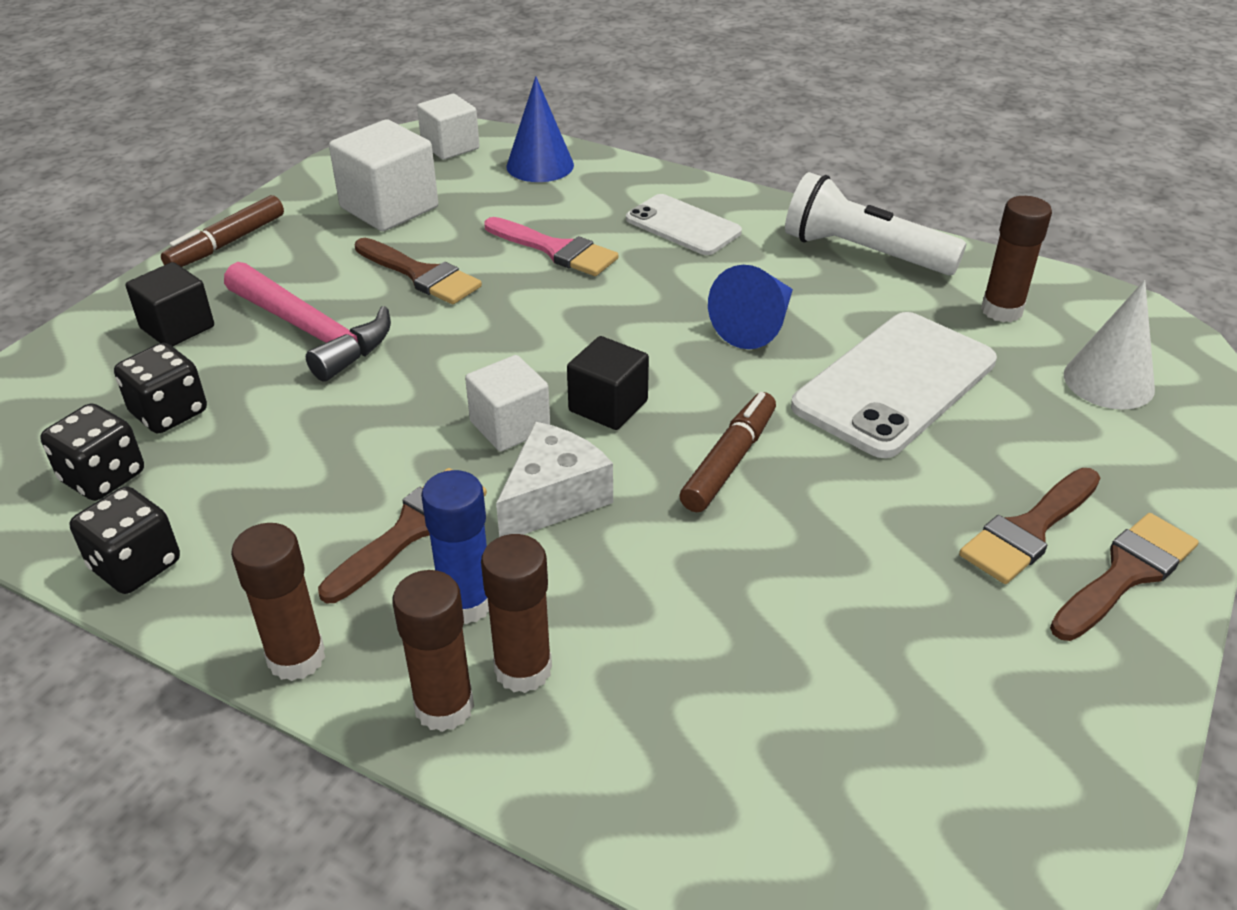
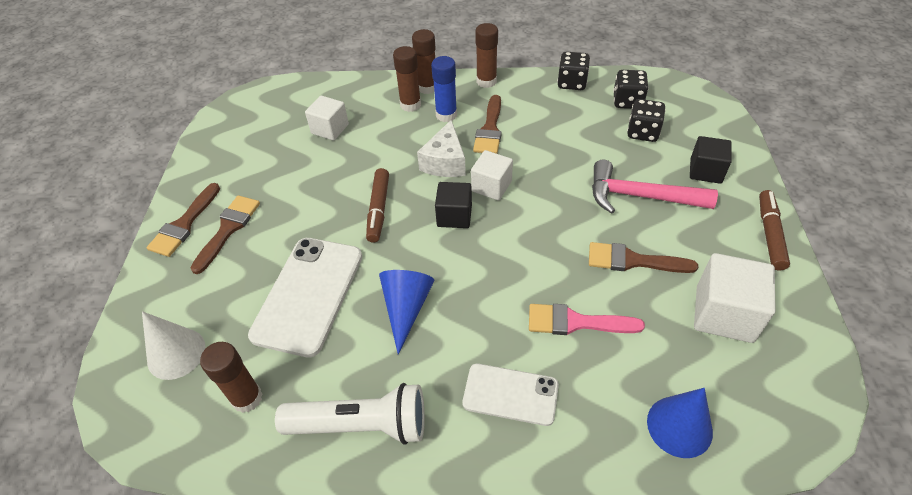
camera: 155 degrees right, 10 degrees up
(450, 147) = (774, 418): white cube -> white cube (330, 129)

